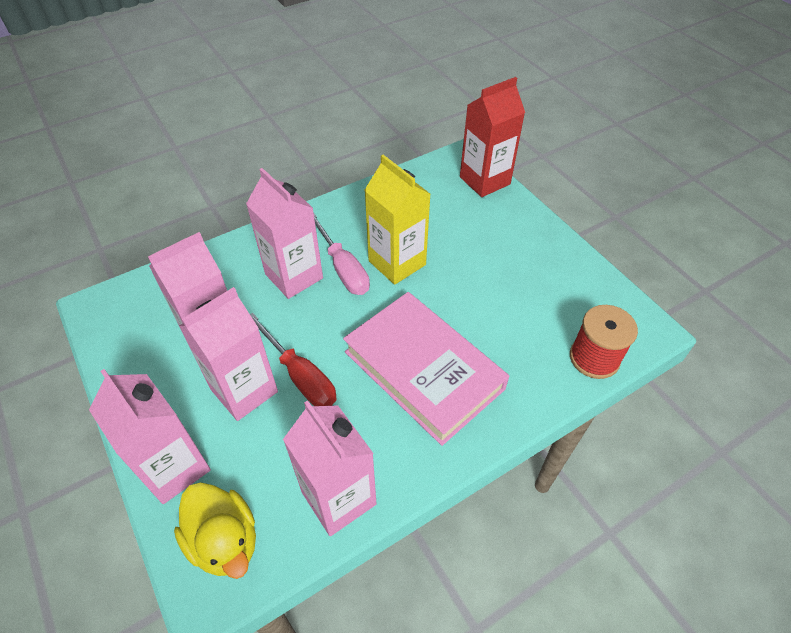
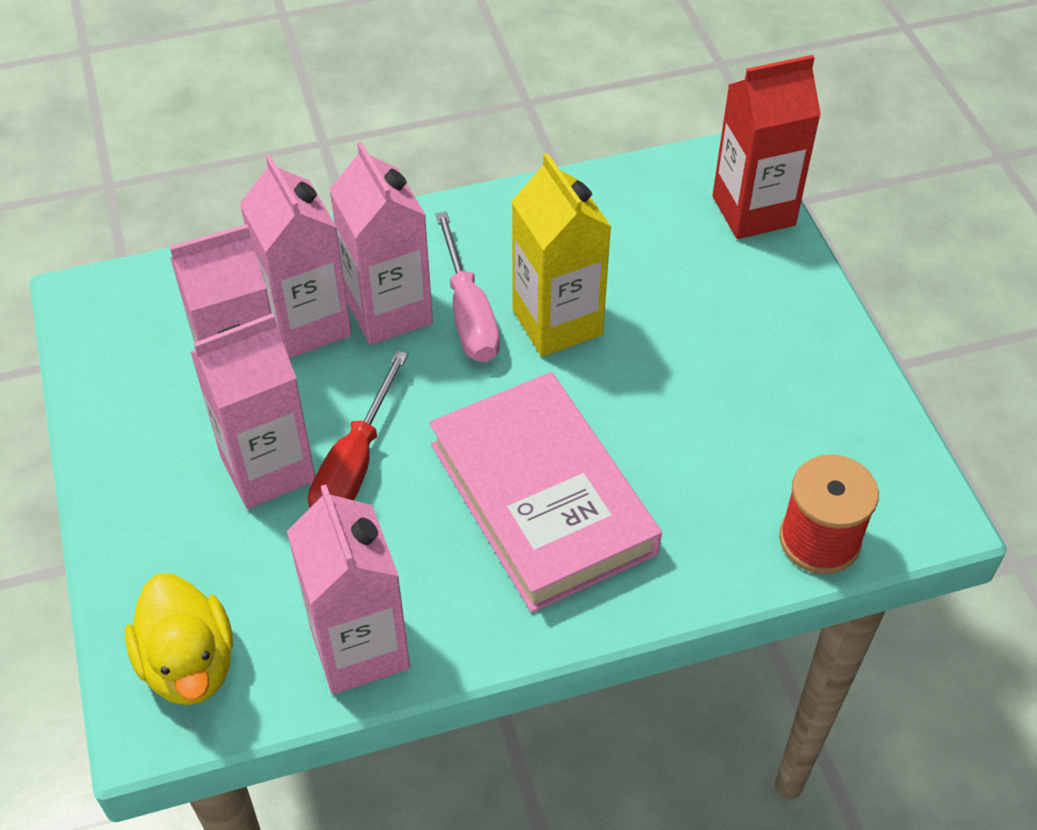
camera: 15 degrees right, 0 degrees up
(174, 468) = (144, 553): pink carton -> pink carton (307, 324)
(300, 375) = (354, 465): red screwdriver -> red screwdriver turned 45 degrees clockwise

